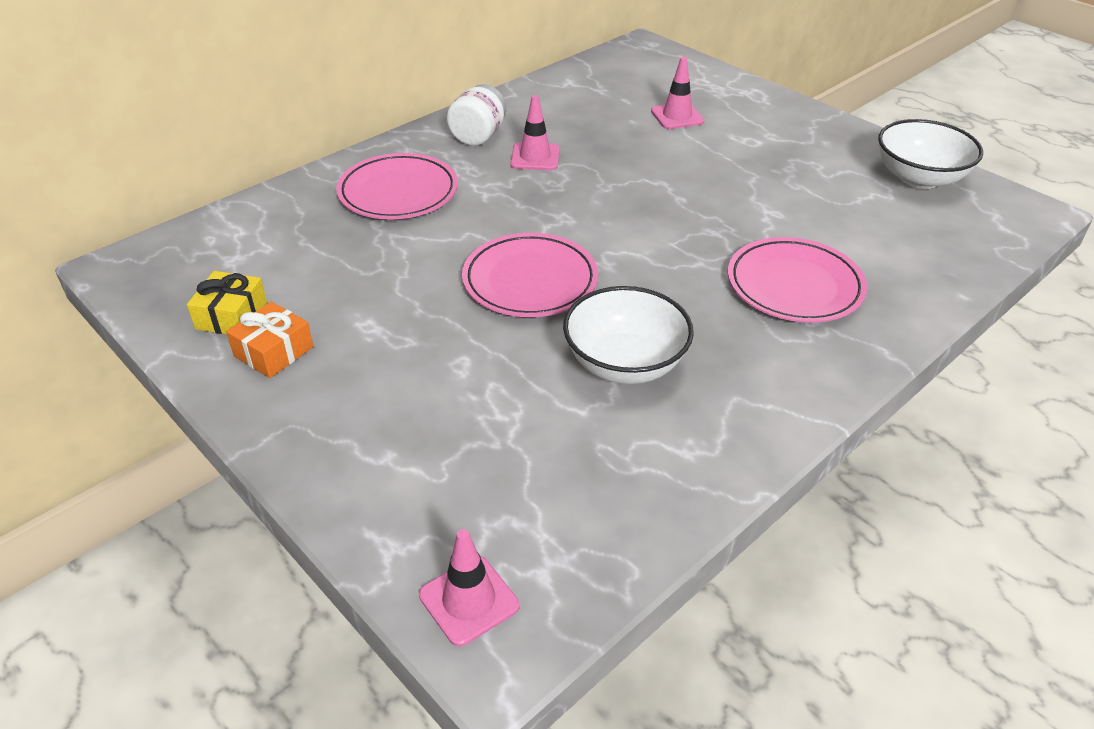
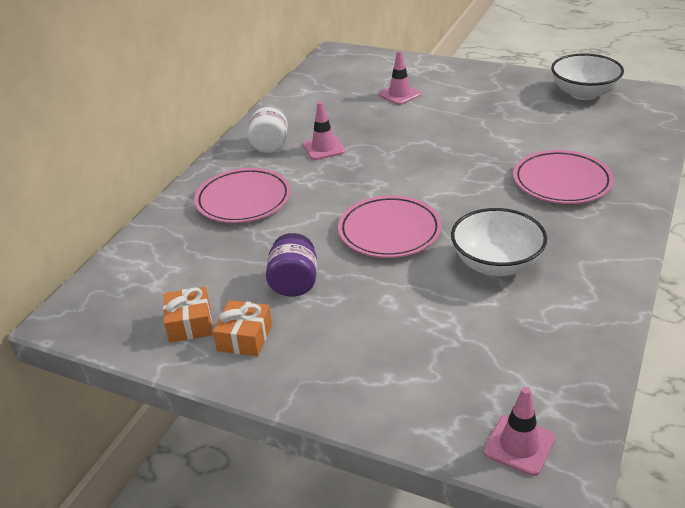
camera: 20 degrees left, 5 degrees down
(231, 316) = (189, 324): yellow gift -> orange gift
(375, 307) = (294, 283): none -> purple jar

